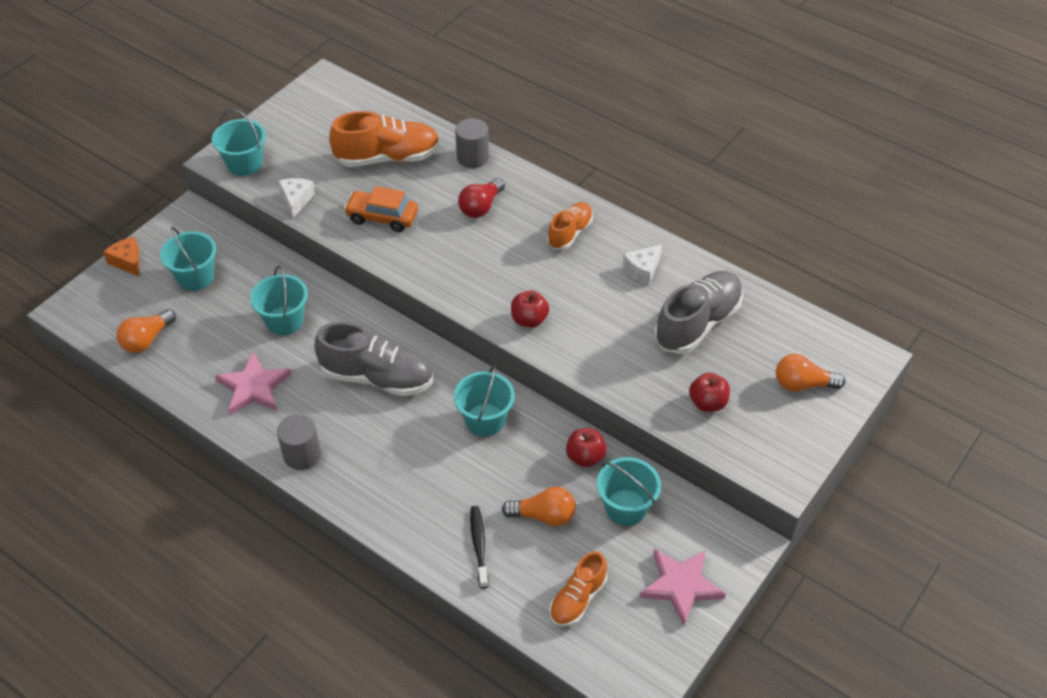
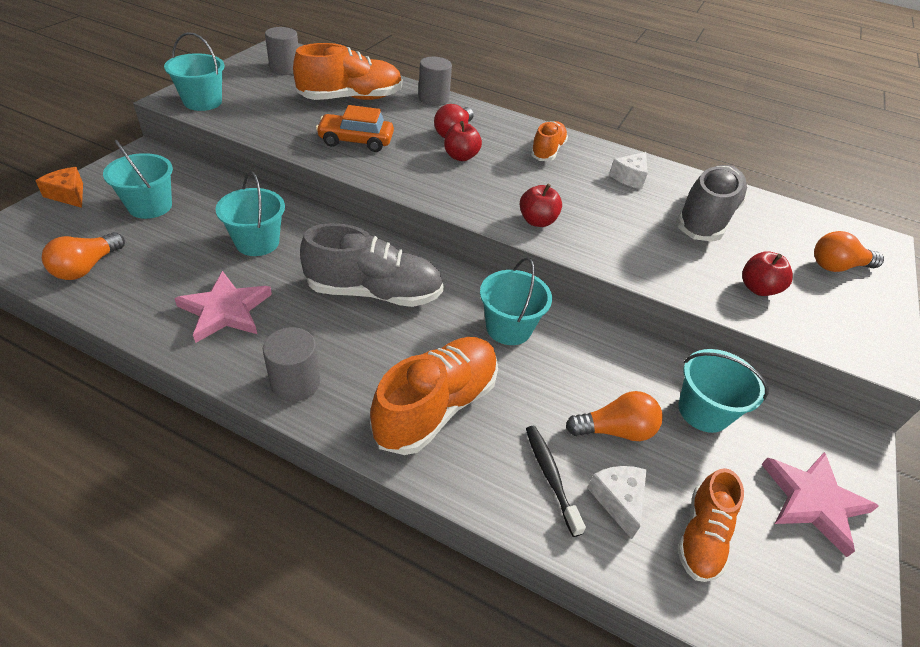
camera: 15 degrees left, 5 degrees down
(296, 200) = (261, 128): white cheese -> white cheese (618, 500)
(327, 113) = (285, 69): none -> grey cylinder
(406, 483) = (436, 406): none -> orange shoe
(585, 457) = (633, 359): red apple -> red apple (460, 156)

